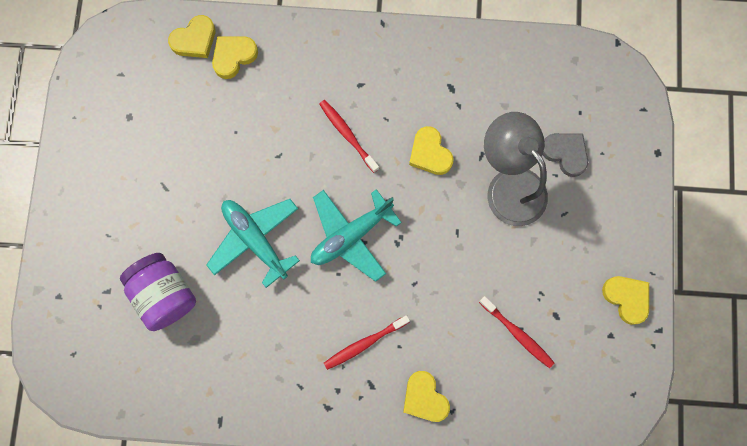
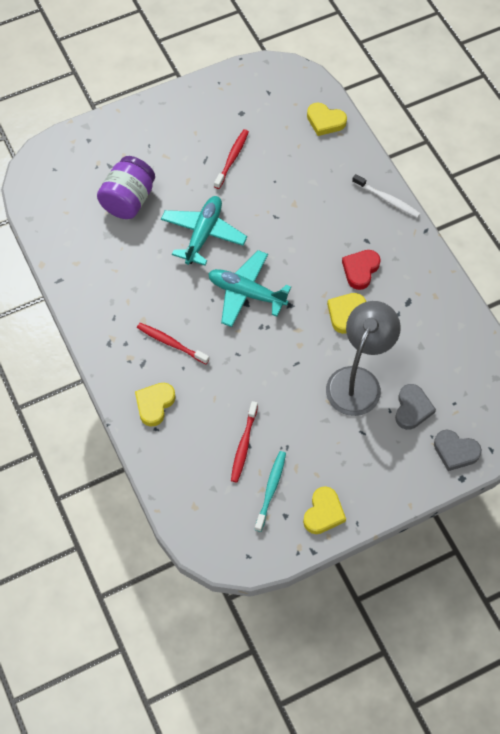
camera: 60 degrees right, 15 degrees down
(233, 57) = (330, 151): yellow heart -> none
(326, 37) = (387, 199): none -> white toothbrush
(347, 135) = (322, 252): red toothbrush -> red toothbrush (232, 158)
(390, 111) = (360, 270): none -> red heart
(577, 334) = (271, 489): none -> turquoise toothbrush
(629, 142) = (455, 451): none -> grey heart

